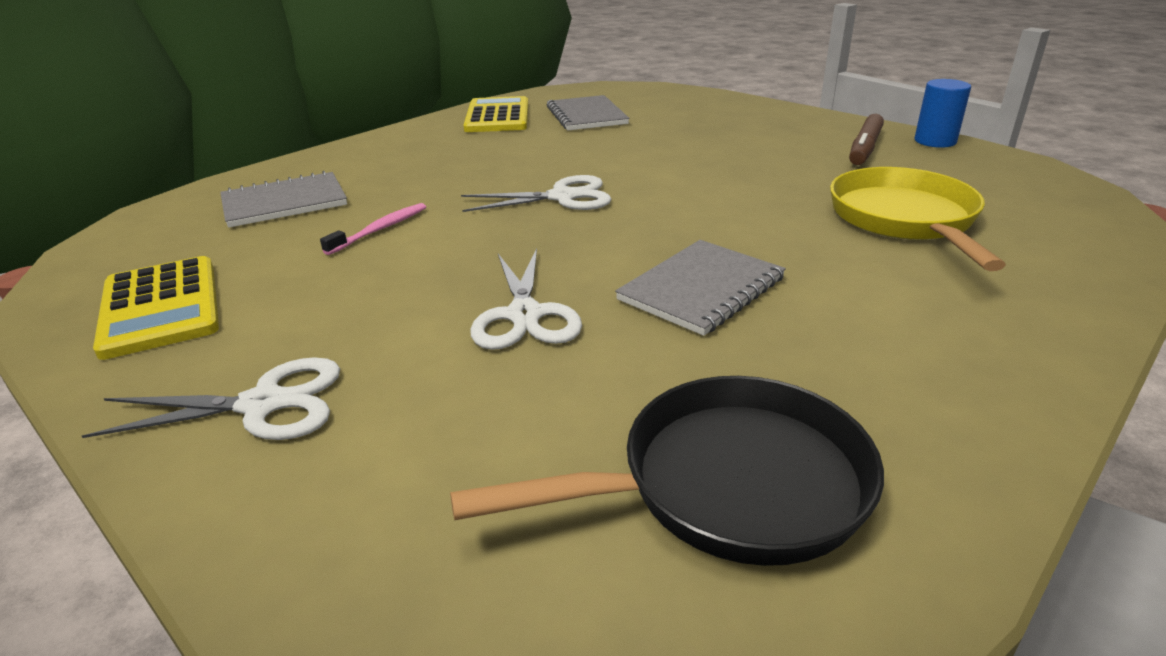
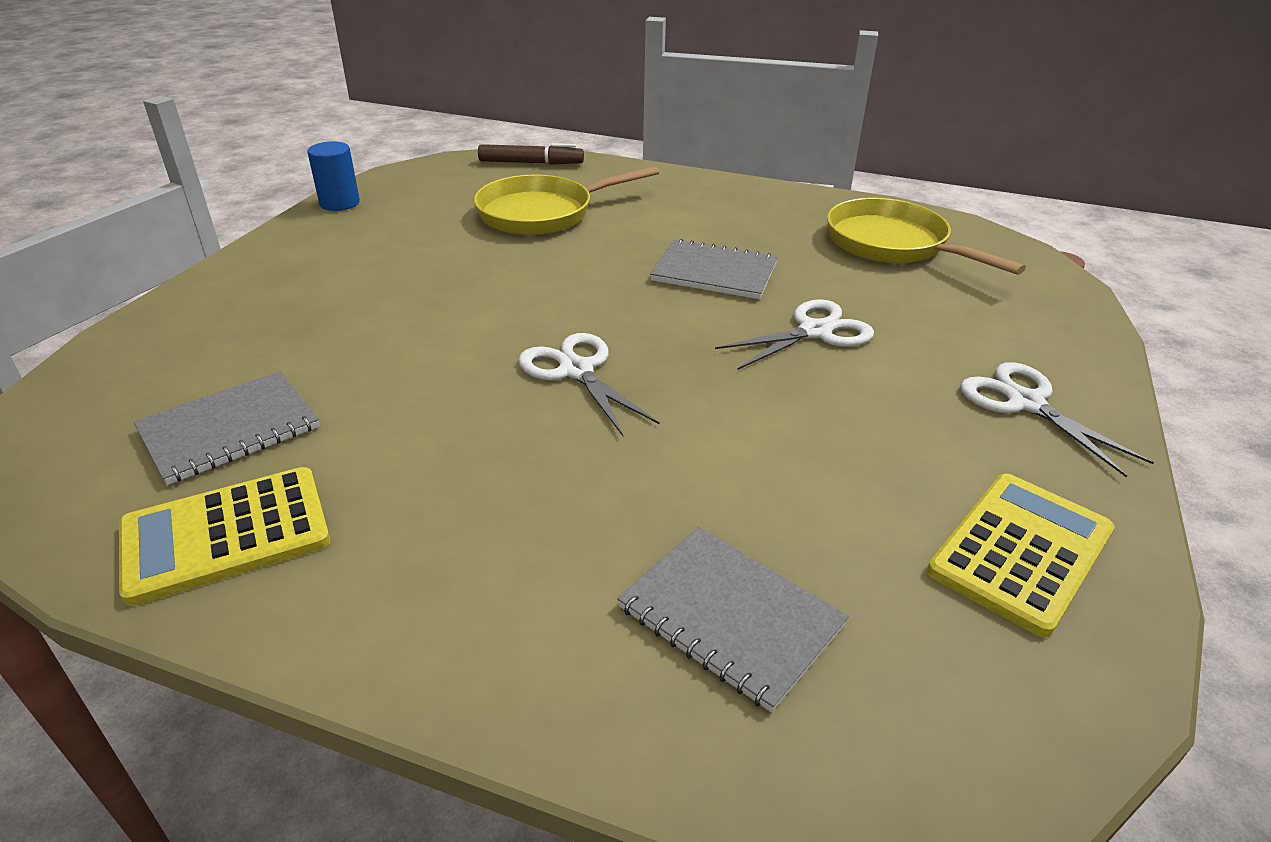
camera: 115 degrees left, 5 degrees up
(380, 229) = (741, 472): pink toothbrush -> none
(728, 485) = (892, 244): black pan -> yellow pan
(865, 148) = (367, 231): brown marker -> brown marker (531, 163)

